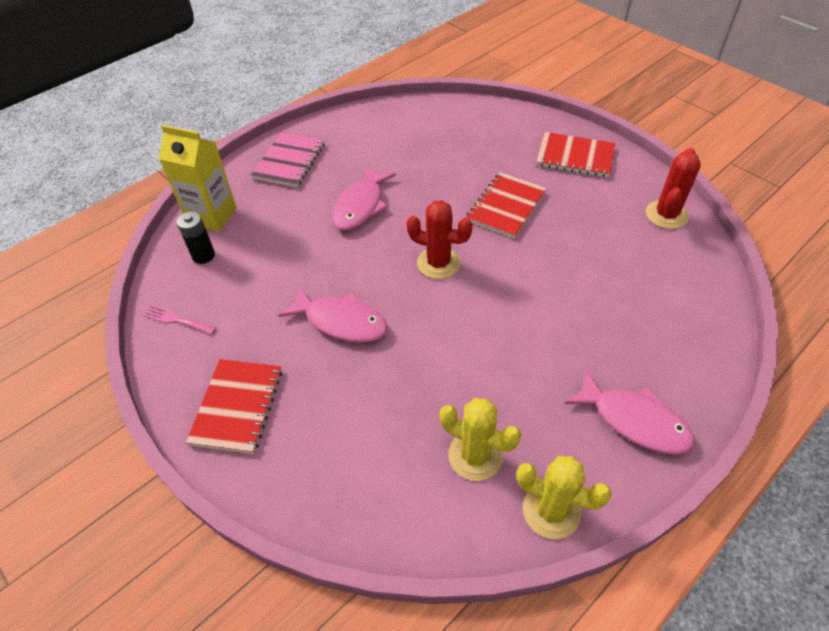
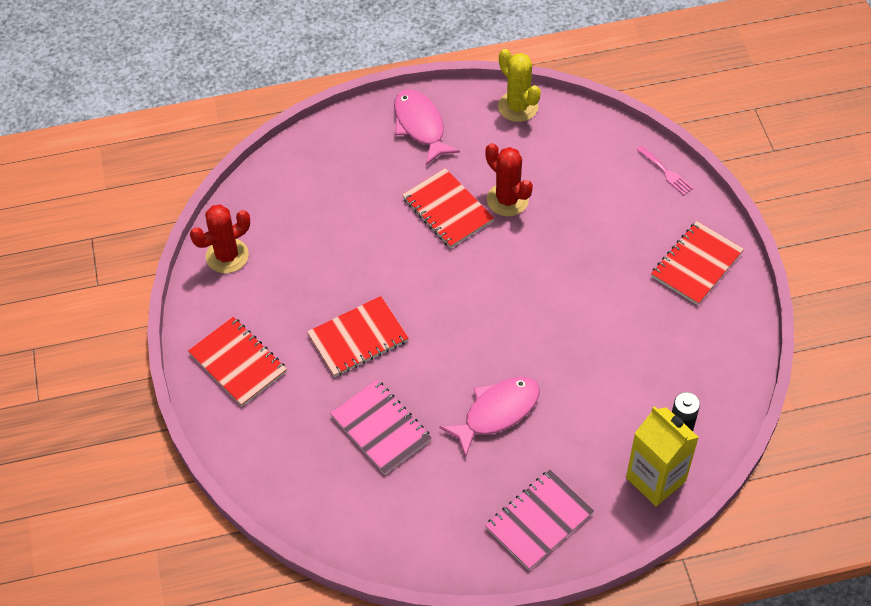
camera: 150 degrees left, 5 degrees up
(176, 320) = (725, 367): pink fork -> pink fork (666, 172)
(341, 321) = (582, 295): pink fish -> none
(438, 164) = (381, 428): none -> pink notebook
(438, 263) = (465, 309): red cactus -> red cactus (507, 200)
(475, 455) = (543, 155): yellow cactus -> none
(525, 341) = (447, 210): none -> red notebook

